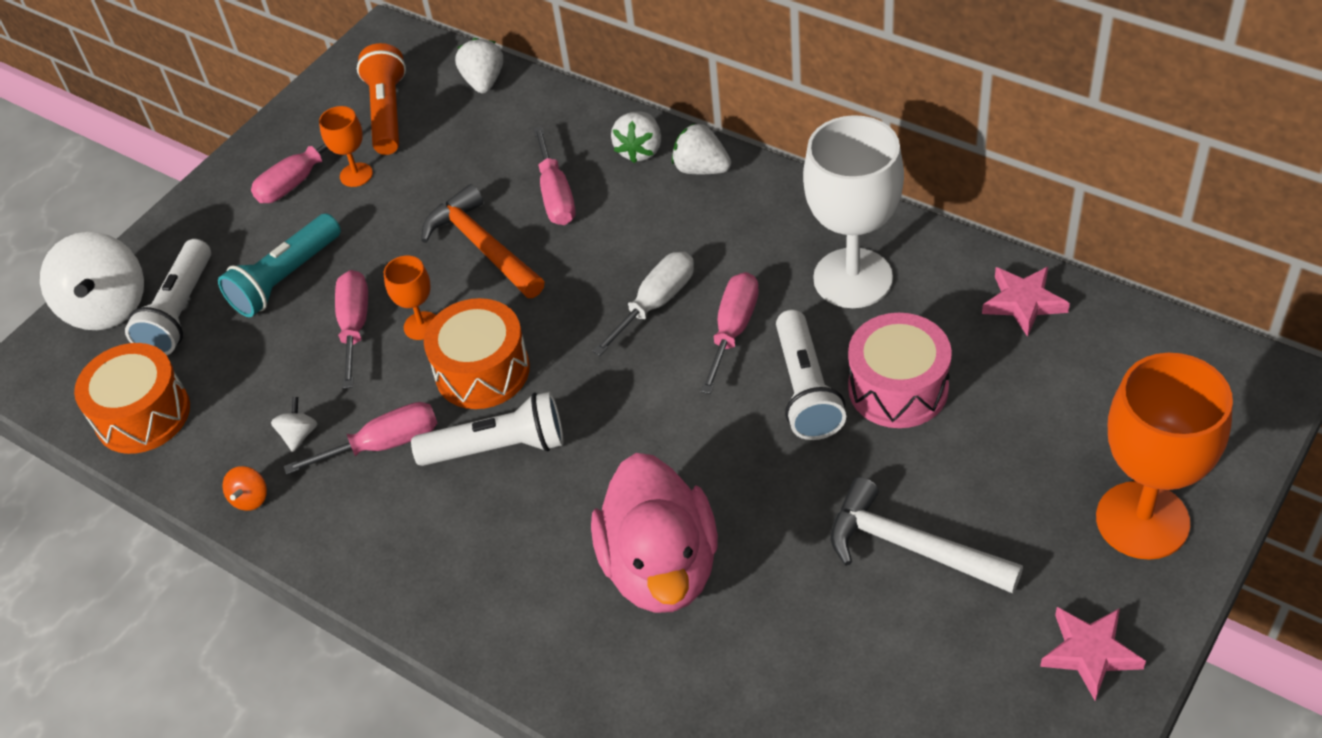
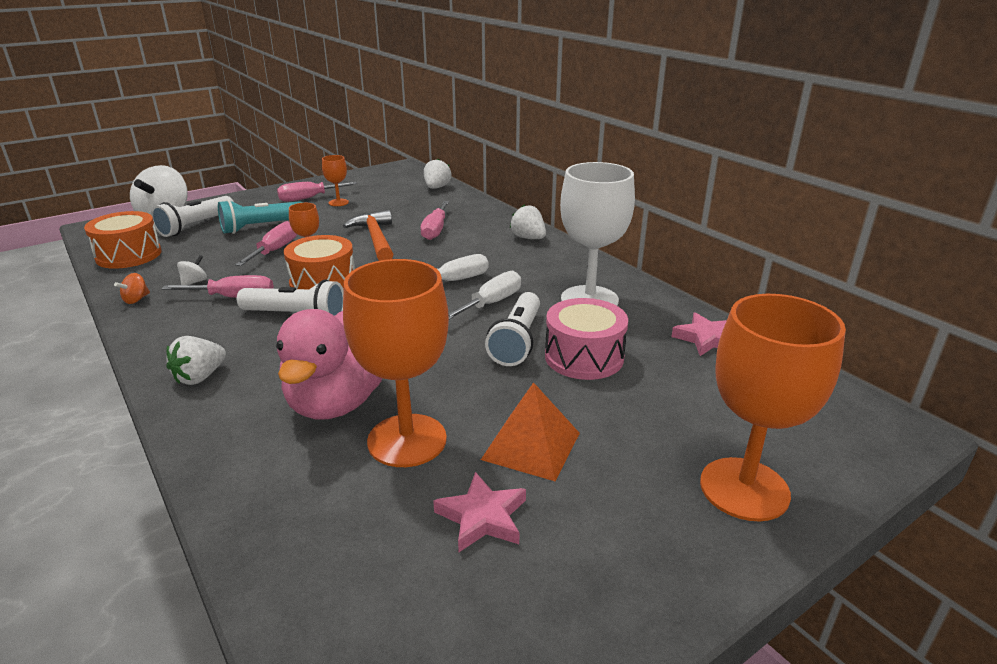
camera: 15 degrees right, 20 degrees down
(387, 112) = (377, 187): orange flashlight -> none
(640, 150) = (498, 225): white strawberry -> white strawberry (200, 377)
(733, 330) = (491, 303): pink screwdriver -> white screwdriver
(777, 591) = (407, 440): none -> orange goblet
(911, 547) = (531, 446): white hammer -> orange pyramid
(1090, 653) = (645, 571): pink star -> pink star (482, 517)

